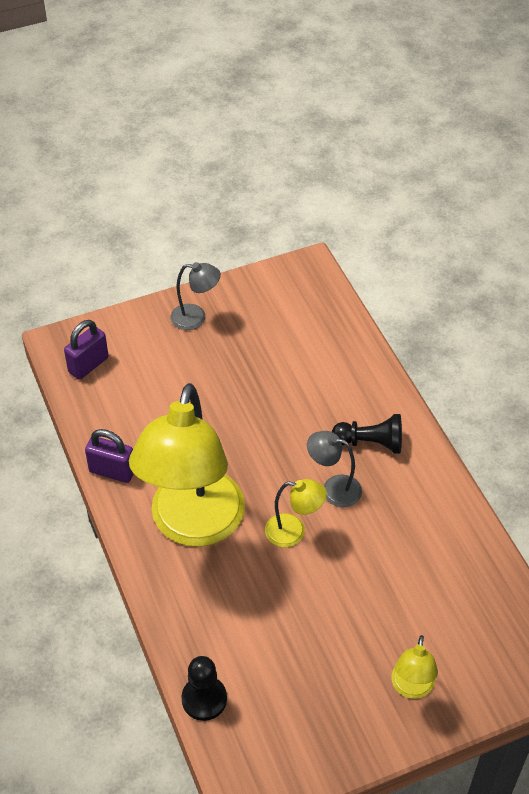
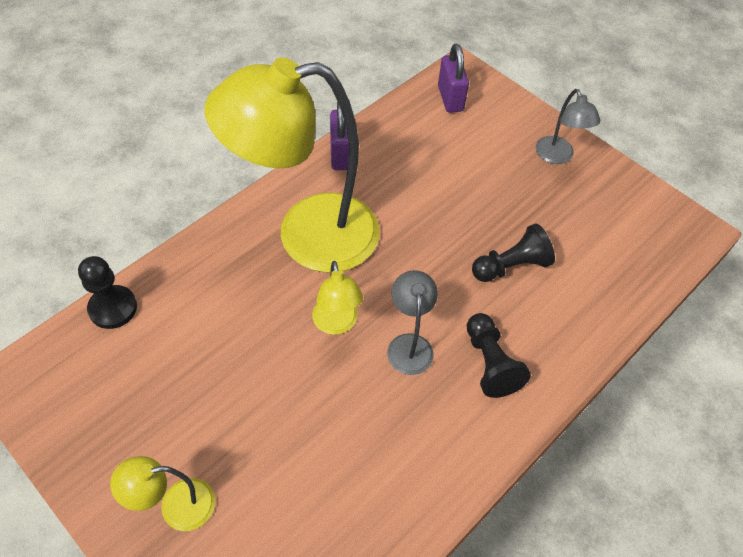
camera: 65 degrees right, 5 degrees up
(88, 365) = (450, 98): purple padlock -> purple padlock turned 60 degrees clockwise
(290, 394) = (511, 266): none -> black pawn

